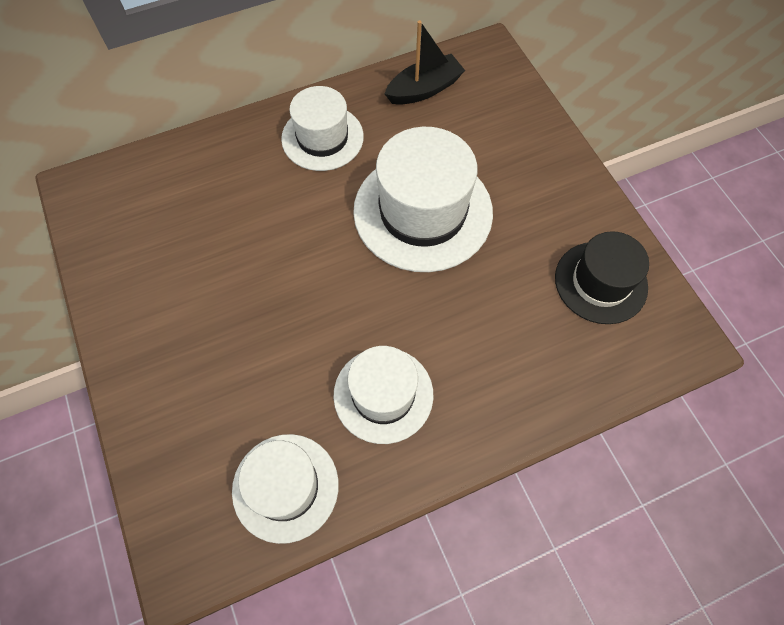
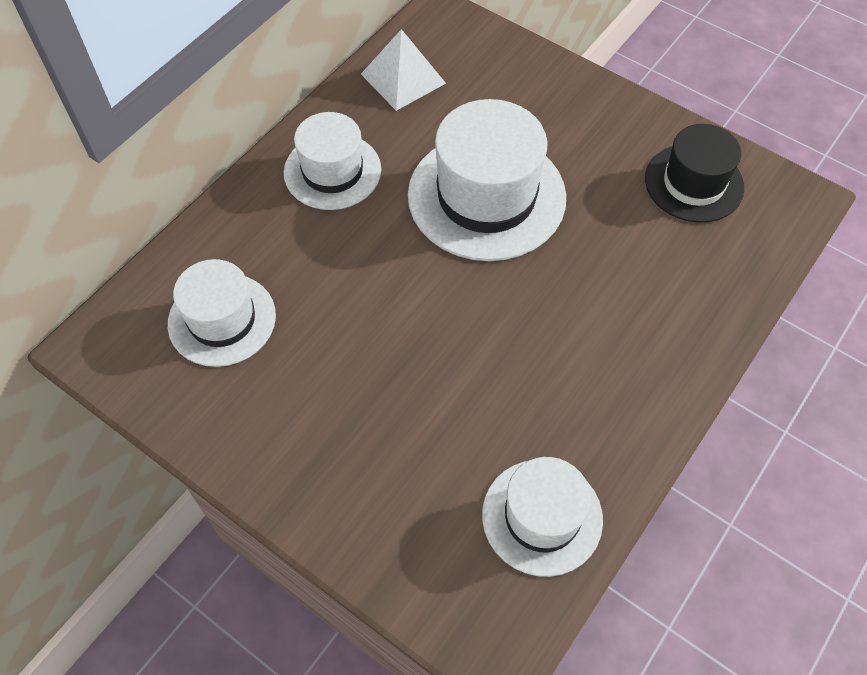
camera: 30 degrees left, 5 degrees down
(383, 394) = (572, 383): white hat -> white hat (222, 319)
(424, 89) = (403, 78): black boat -> white pyramid

